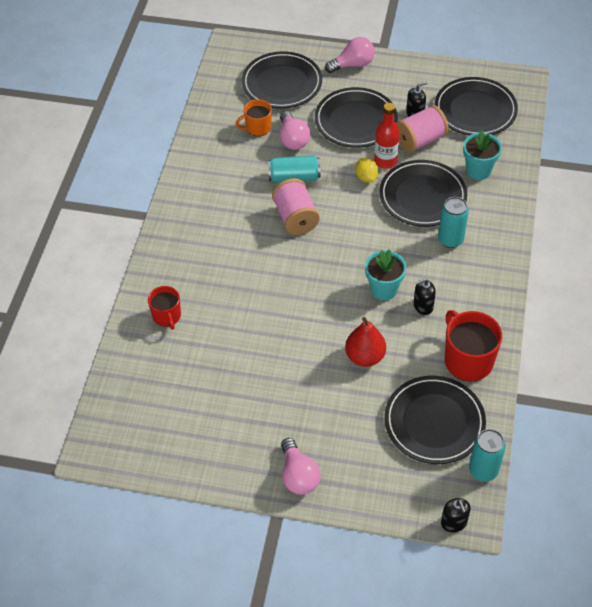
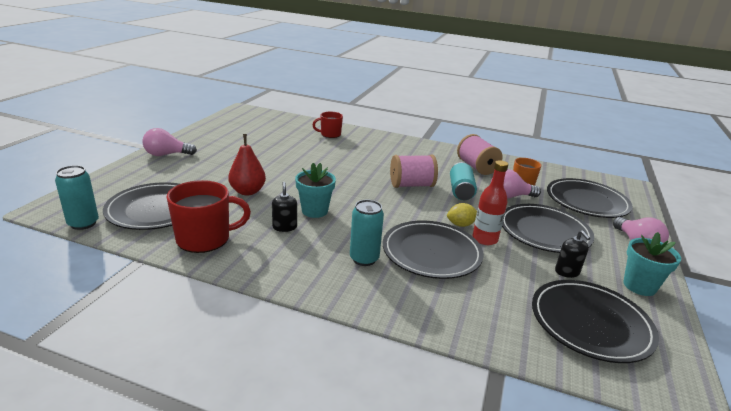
camera: 95 degrees right, 25 degrees down
(420, 140) = (521, 267): pink spool -> pink spool (476, 167)
(454, 522) = (55, 201): black soap dispenser -> none
(478, 170) = (473, 302): turquoise flower pot -> turquoise flower pot (639, 286)

